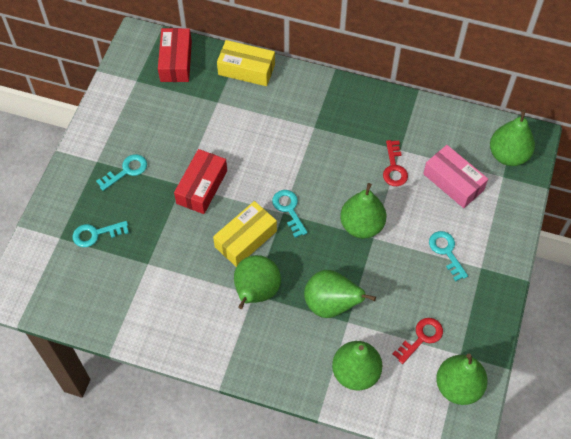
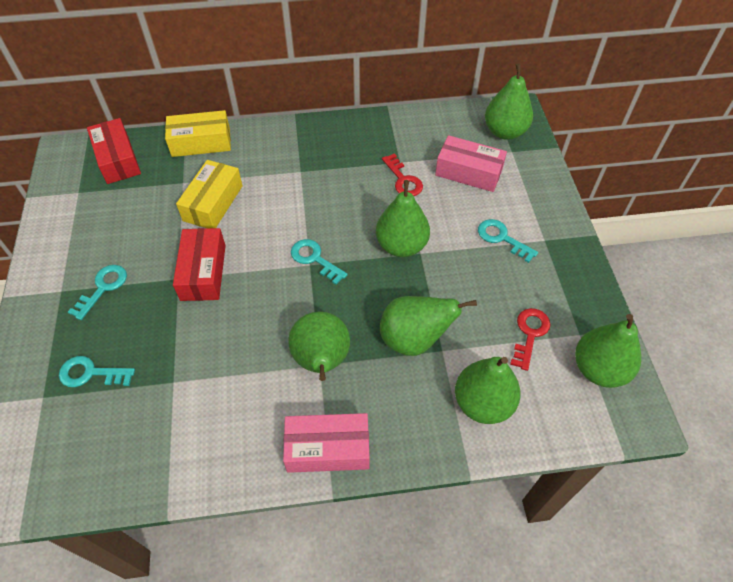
camera: 25 degrees left, 5 degrees down
(96, 234) = (91, 373): turquoise key -> turquoise key turned 45 degrees clockwise
(231, 356) = (328, 448): none -> pink box
(245, 239) = (281, 308): yellow box -> yellow box (213, 203)

